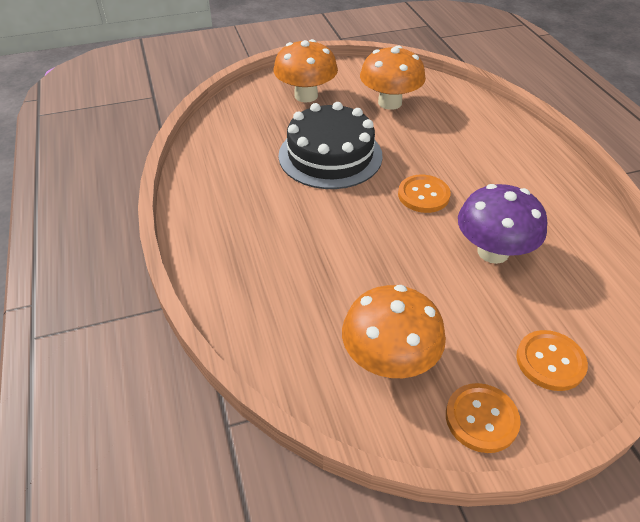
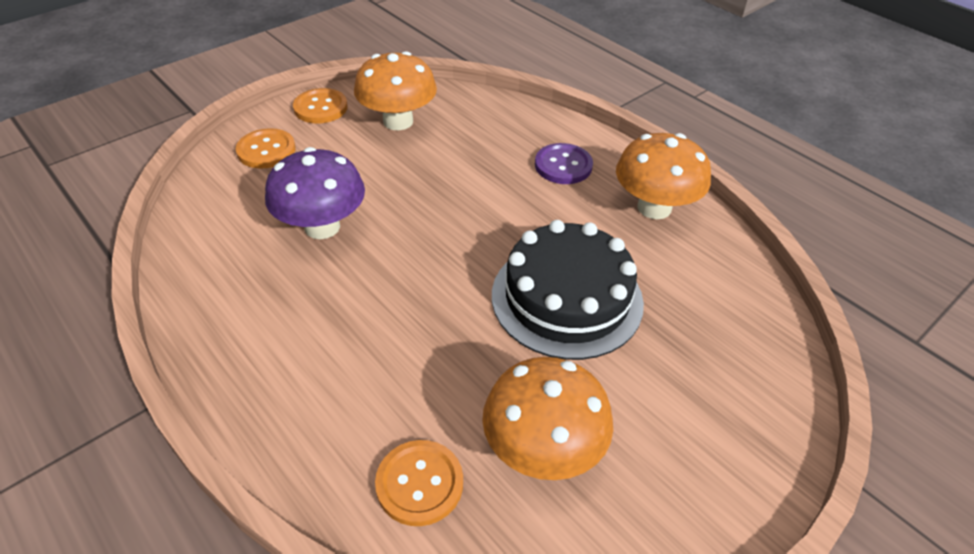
camera: 155 degrees right, 0 degrees up
(253, 249) = (563, 165): none -> purple button
(306, 96) = (693, 414): orange mushroom -> orange mushroom (654, 207)
(423, 195) = (418, 274): orange button -> orange button (419, 484)

